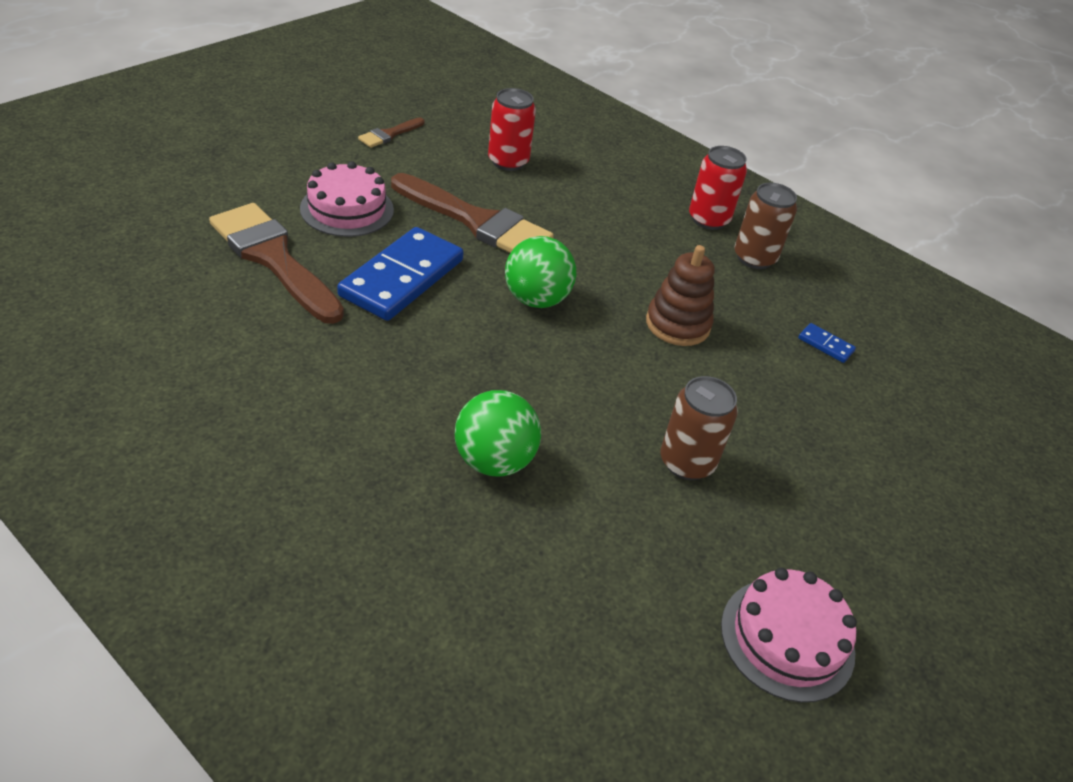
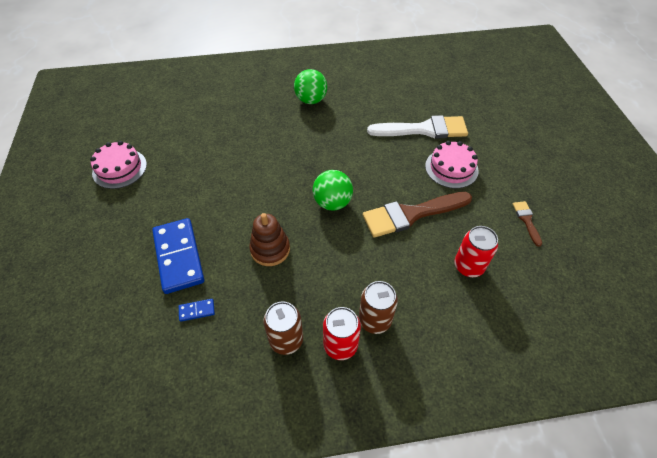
camera: 135 degrees right, 10 degrees up
(273, 258) = (424, 129): brown brush -> white brush
(402, 278) = (382, 163): blue domino -> blue domino (179, 257)
(494, 461) = (258, 139): green ball -> green ball (311, 100)
(686, 462) = (201, 192): brown can -> brown can (374, 320)

